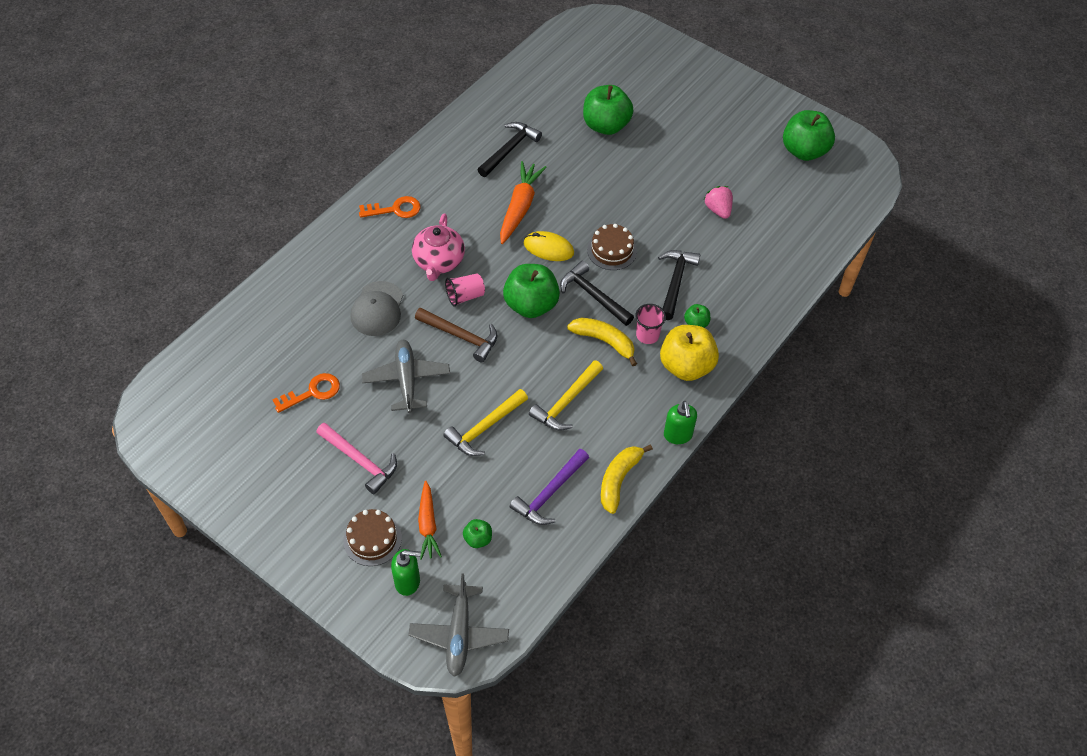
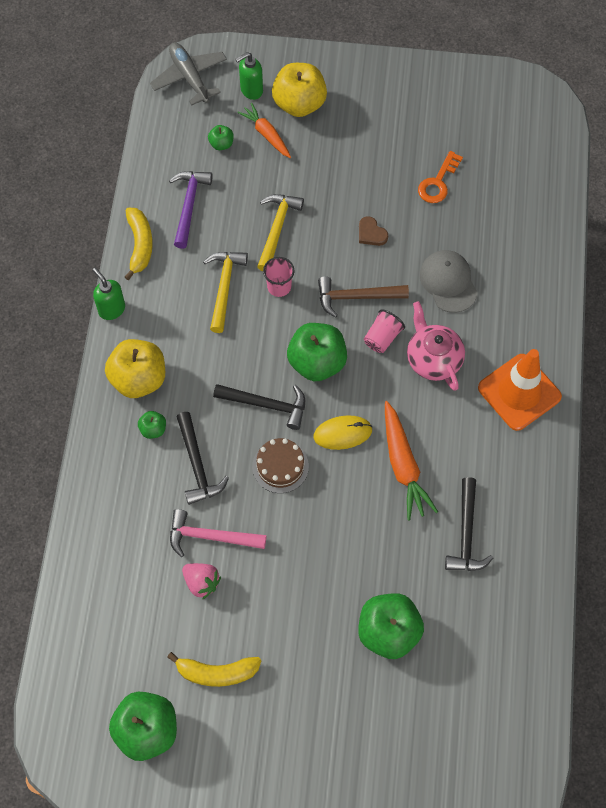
camera: 150 degrees right, 10 degrees up
(360, 460) = (355, 152): pink hammer -> pink hammer (211, 537)
(372, 539) = (299, 104): brown cake -> yellow apple
(395, 209) = (519, 392): orange key -> orange traffic cone
(406, 380) = (371, 233): grey plane -> brown heart
(604, 341) = (227, 363): yellow banana -> yellow banana (217, 672)
(647, 335) = (191, 391): pink cup -> pink cup (279, 287)

